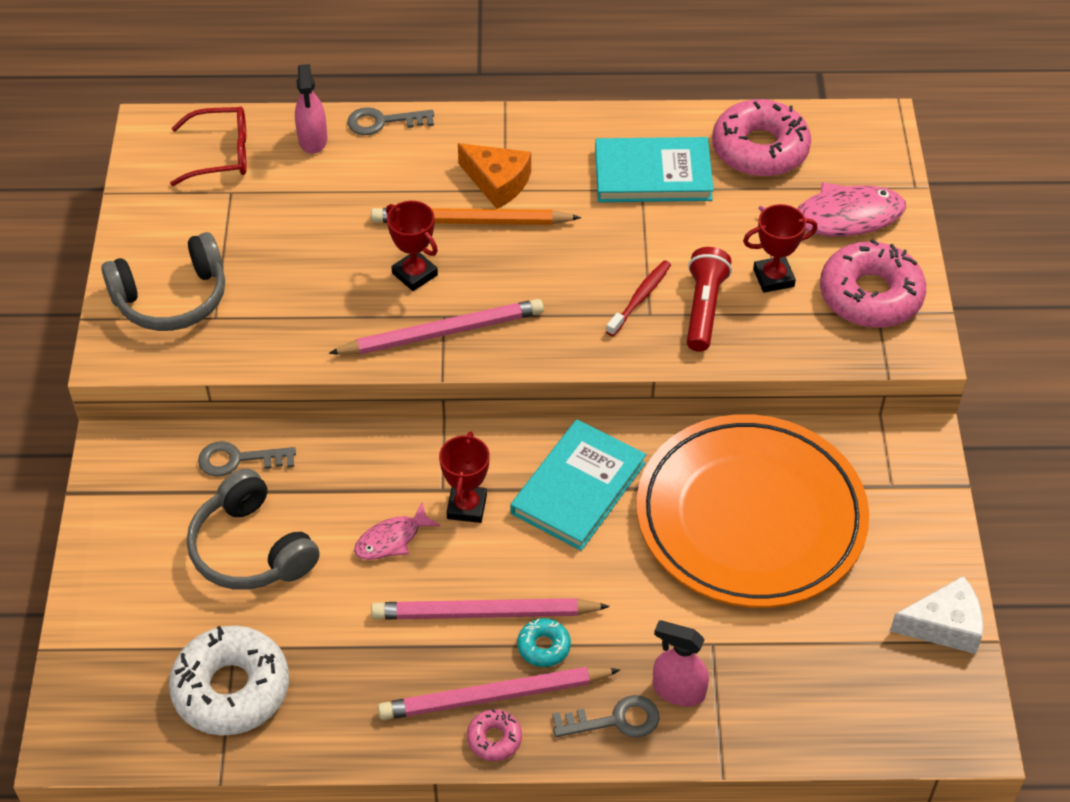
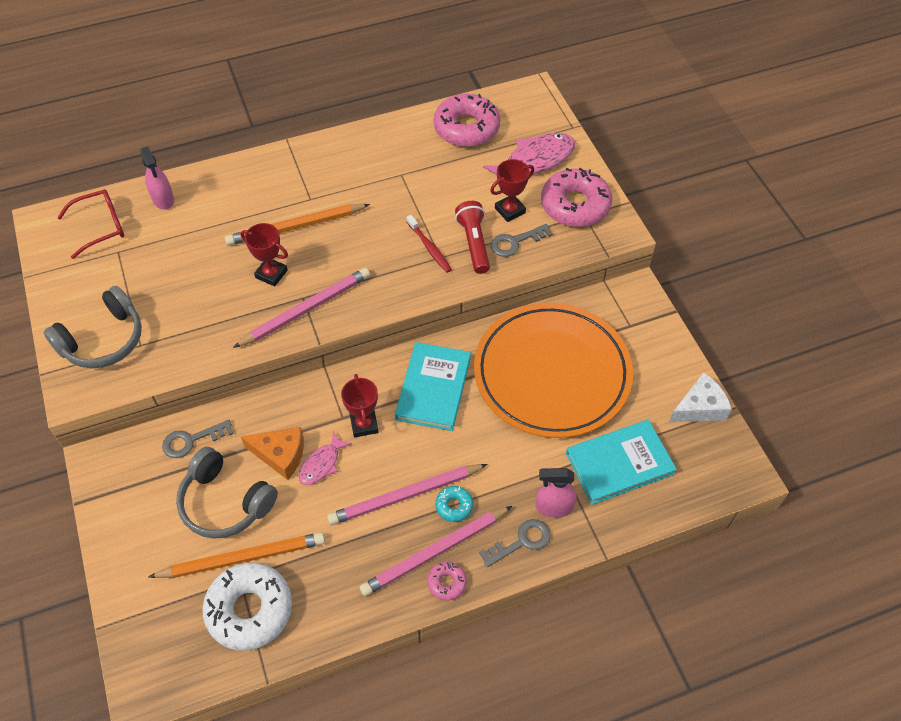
camera: 20 degrees left, 5 degrees up
(246, 623) = (242, 557): none -> orange pencil
(383, 122) = (208, 174): grey key -> grey key (515, 242)
(497, 182) = (303, 195): orange cheese -> orange cheese (280, 455)
(640, 298) = (429, 248): red toothbrush -> red toothbrush turned 135 degrees clockwise
(653, 174) = (404, 162): turquoise book -> turquoise book (619, 463)

